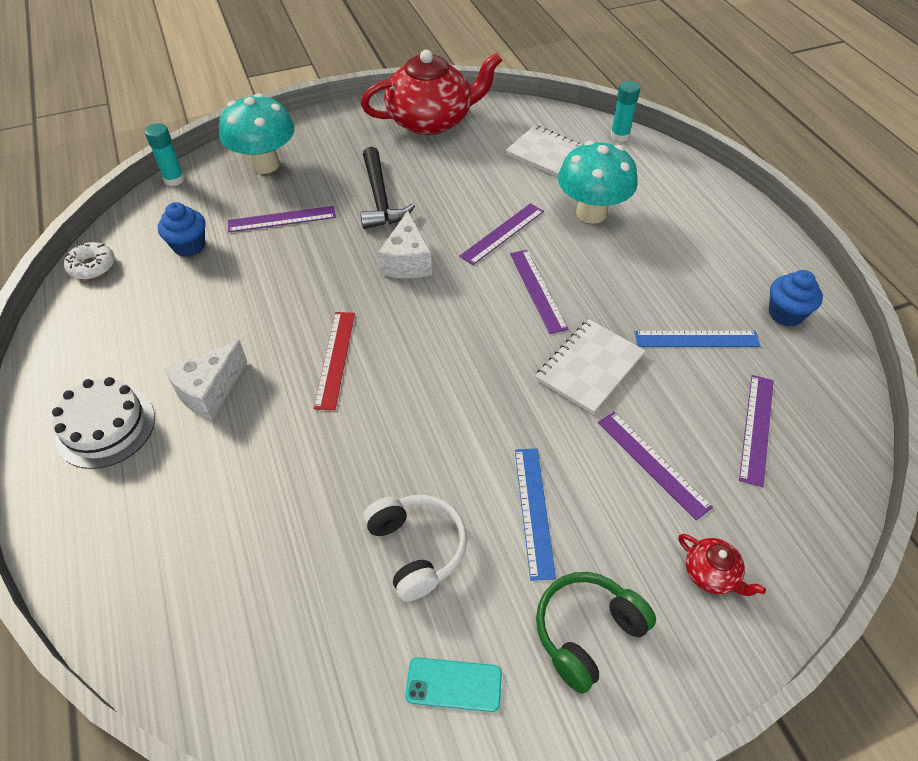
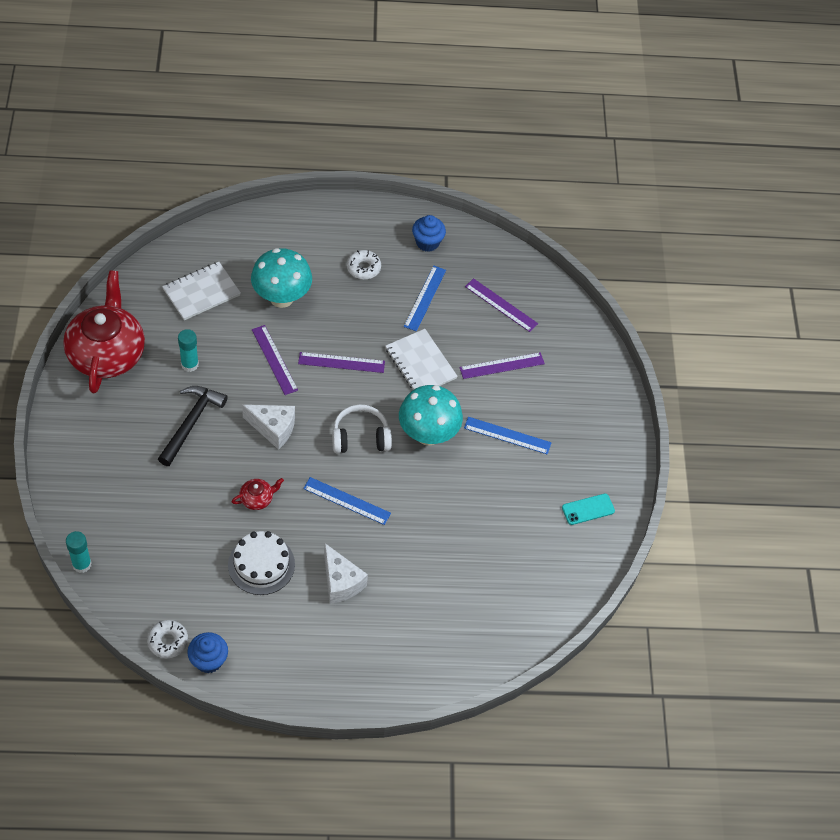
camera: 75 degrees left, 5 degrees up
(105, 427) = (344, 650): white cake -> white cake (261, 564)
(189, 246) = (179, 568): blue cupcake -> blue cupcake (208, 660)
(265, 164) = (99, 491): turquoise mushroom -> turquoise mushroom (428, 434)
(282, 219) = (180, 496): purple ruler -> none
(335, 359) = (347, 501): red ruler -> blue ruler
(380, 198) = (191, 423): black hammer -> black hammer turned 75 degrees counterclockwise
(416, 549) = (507, 500): white headphones -> white headphones (360, 437)
(454, 684) = (588, 509): turquoise phone -> turquoise phone turned 45 degrees clockwise
(587, 632) = (584, 441): green headphones -> none
(619, 136) = (203, 238): turquoise glue stick -> turquoise glue stick (189, 364)
(691, 266) = (363, 268): none -> white donut
(711, 573) = (576, 373): red teapot -> red teapot (257, 499)

